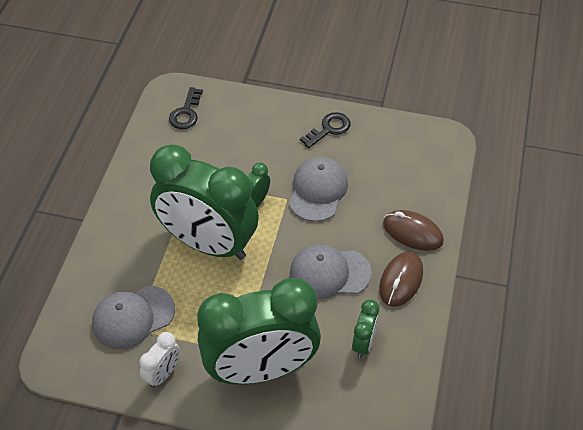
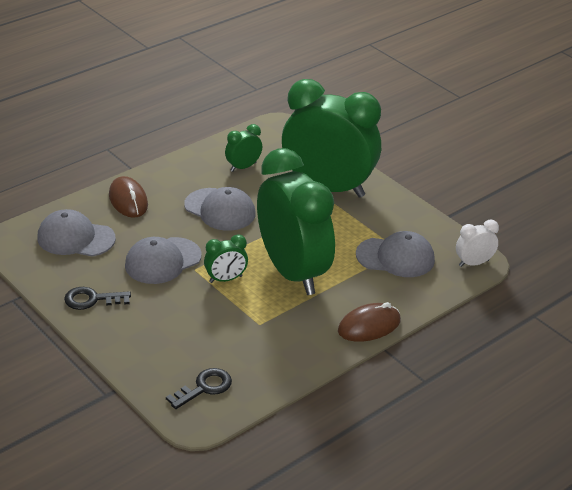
camera: 145 degrees left, 15 degrees down
(163, 374) = (399, 217): white clock -> white clock (473, 263)
(401, 280) = (175, 181): brown mouse -> brown mouse (369, 326)
(404, 170) = (75, 238): none -> grey cap

